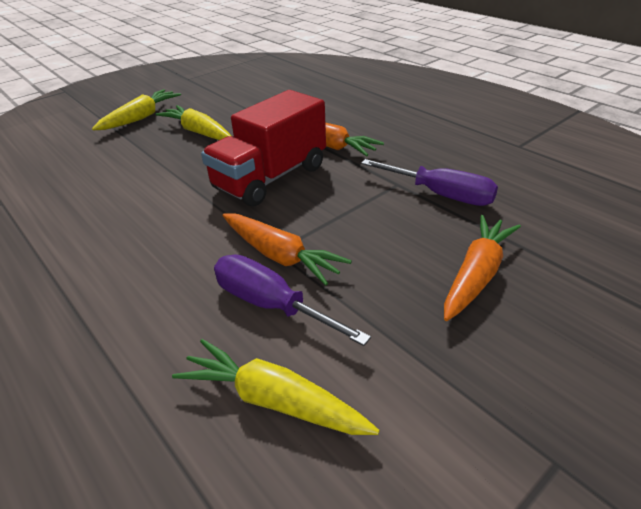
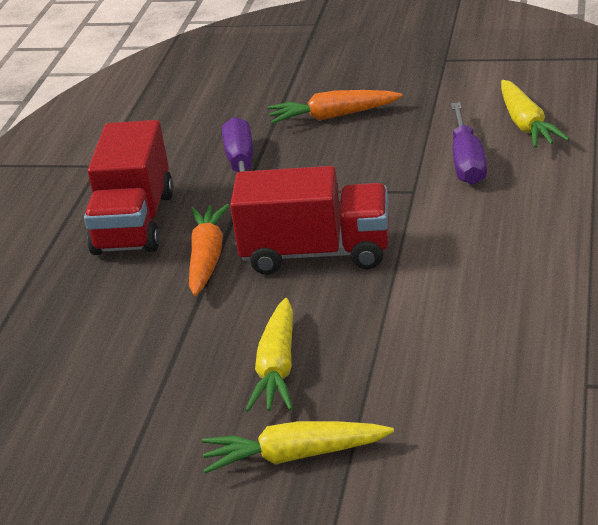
camera: 125 degrees left, 5 degrees down
(279, 255) = (417, 186): orange carrot -> none
(411, 136) = (134, 223): none -> red truck

